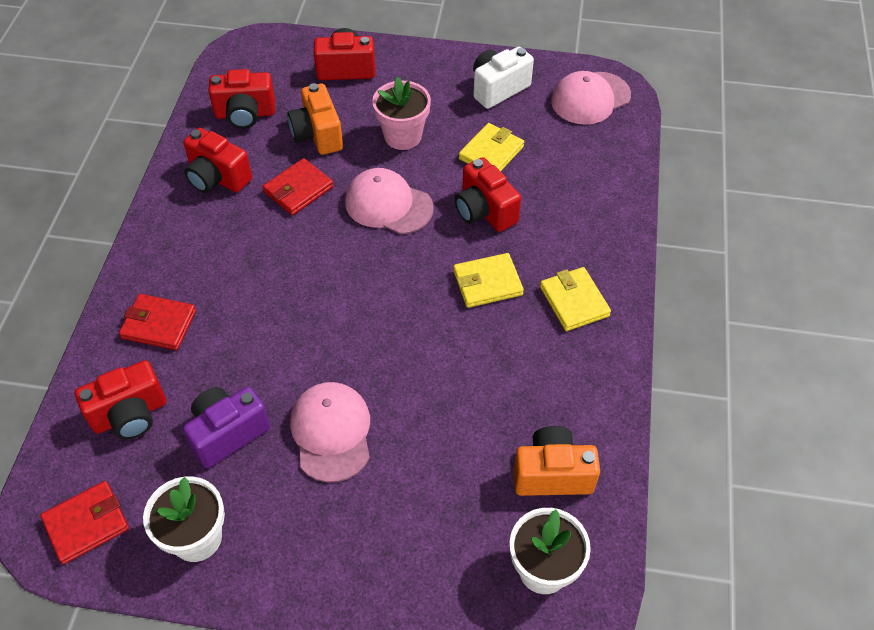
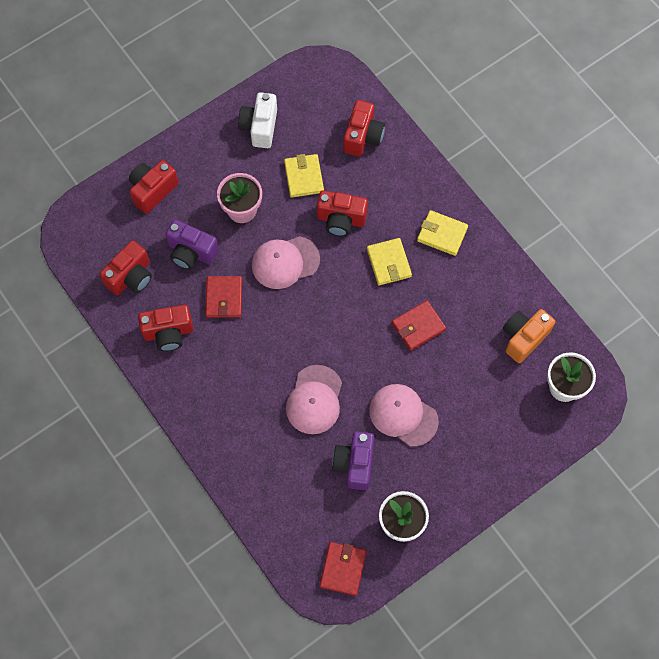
camera: 45 degrees left, 15 degrees up
(130, 415) = (295, 502): red camera -> red camera (363, 137)
(159, 324) = (248, 445): red wallet -> red wallet (418, 326)
(317, 135) = (191, 252): orange camera -> purple camera
(487, 283) = (389, 263): yellow wallet -> yellow wallet turned 45 degrees counterclockwise
(590, 98) = (319, 89): pink cap -> pink cap (314, 400)

